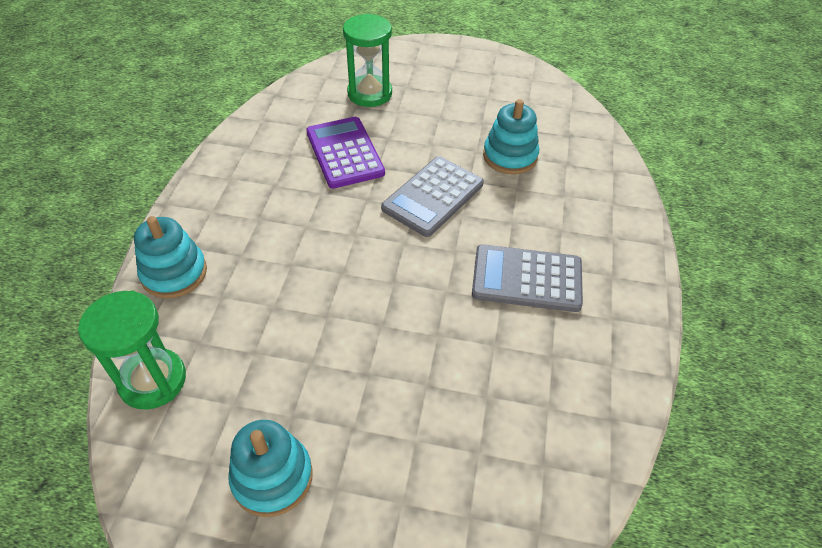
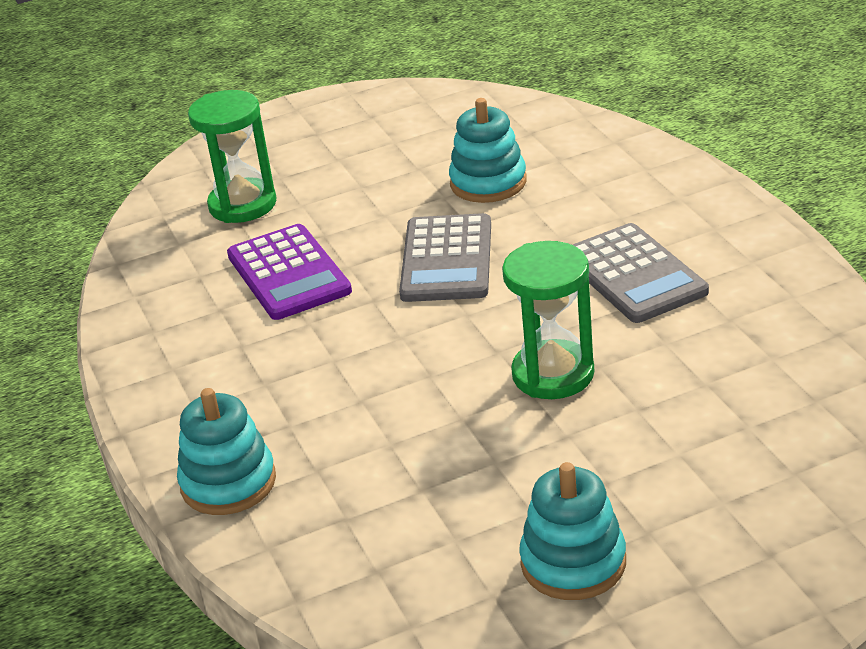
camera: 30 degrees left, 15 degrees down
(153, 380) = (337, 576): green hourglass -> green hourglass (553, 374)
(345, 153) = (288, 273): purple calculator -> purple calculator turned 150 degrees counterclockwise
(527, 279) = (633, 275): grey calculator -> grey calculator turned 90 degrees counterclockwise

